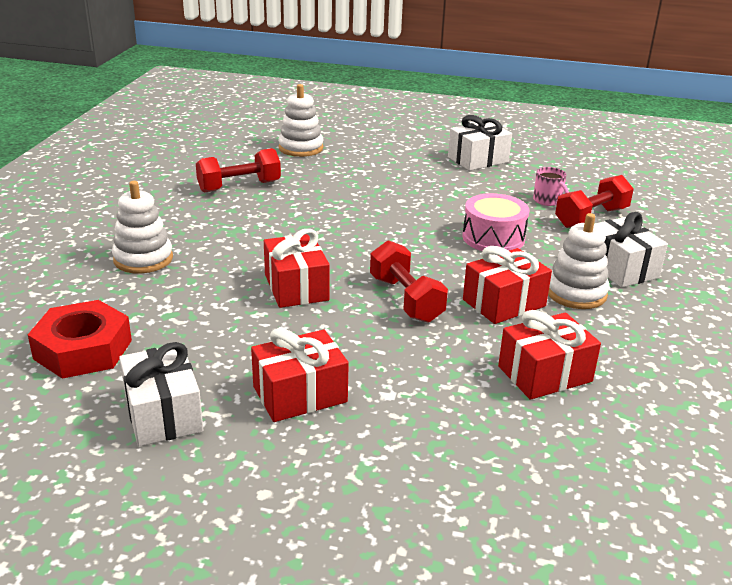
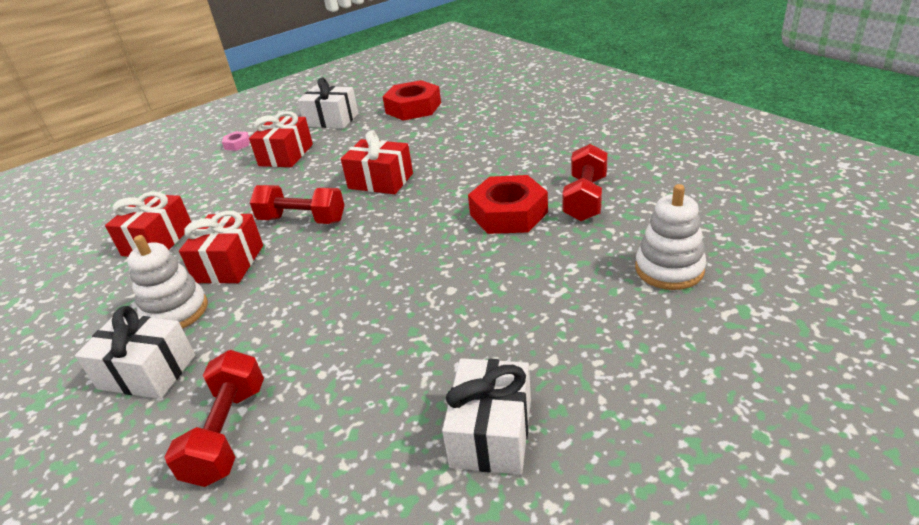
camera: 135 degrees right, 5 degrees up
(143, 259) = (493, 135): white stacking toy -> none
(289, 208) = (508, 213): none -> red nut
(311, 475) = (237, 144): none -> pink nut
(493, 238) = (306, 314): pink drum -> none
(548, 201) = (307, 421): pink mug -> none

